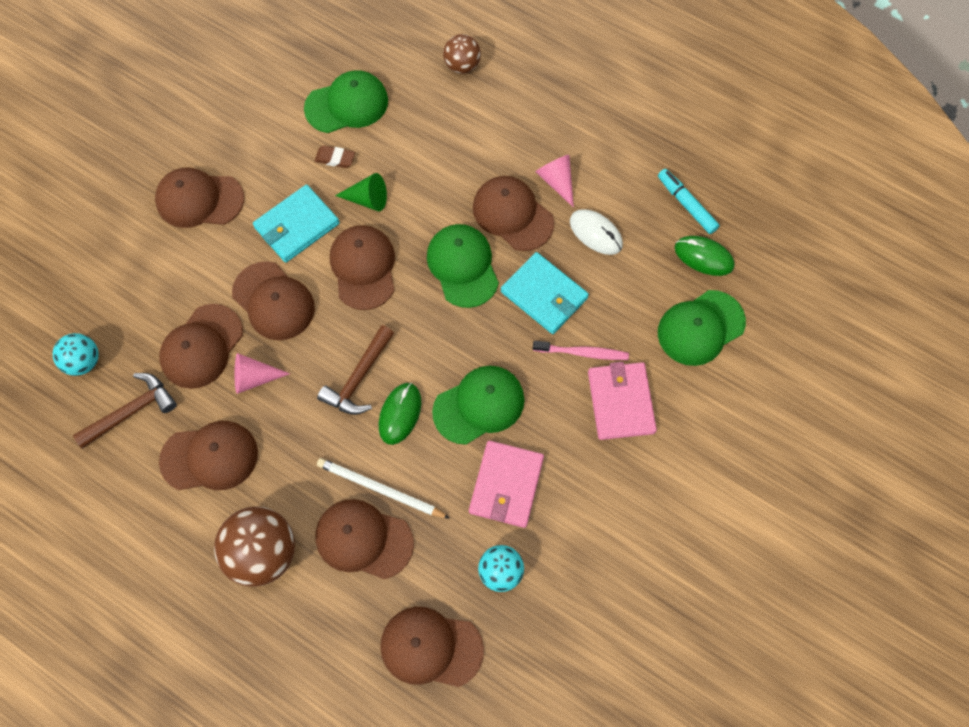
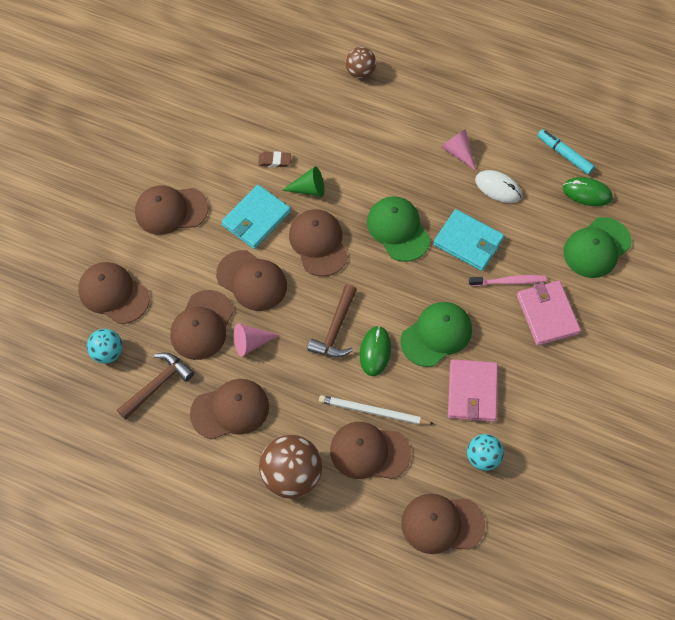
camera: 10 degrees left, 5 degrees down
(347, 104) = (274, 117): green cap -> none
(512, 214) = (428, 183): brown cap -> brown cap (113, 293)

